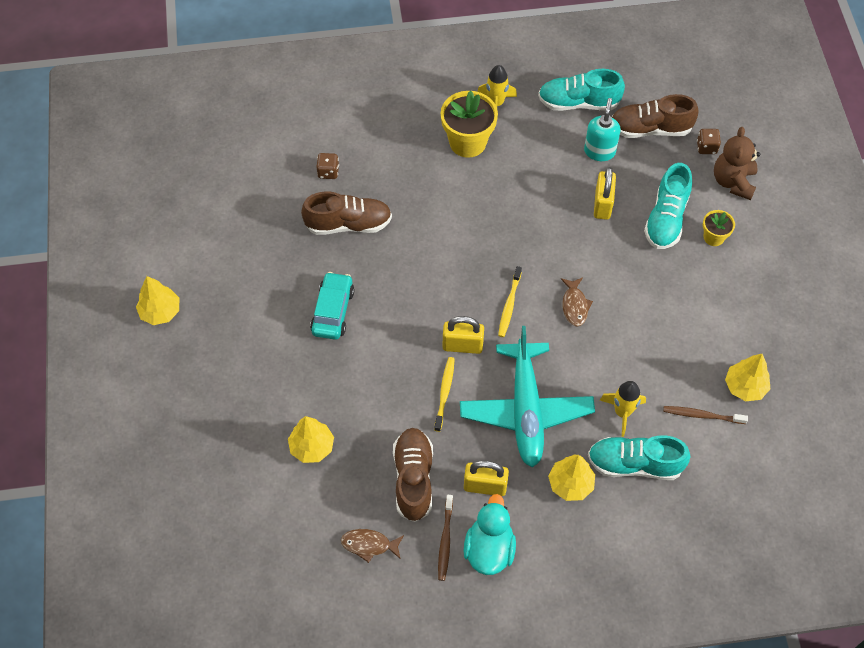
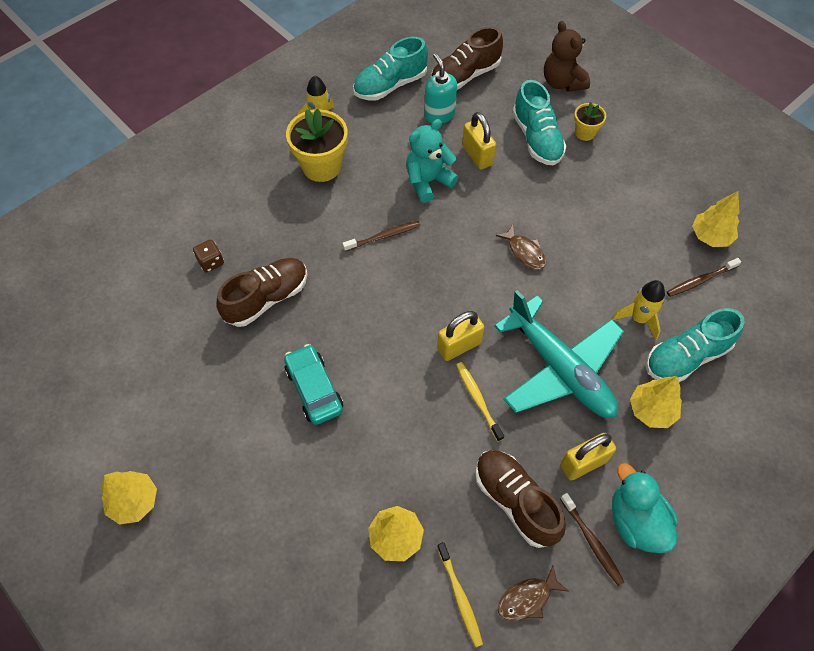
camera: 35 degrees left, 0 degrees up
(472, 227) = (384, 236): none -> brown toothbrush
(509, 305) = (470, 285): yellow toothbrush -> yellow toothbrush (460, 597)
(543, 203) = (428, 181): none -> turquoise teddy bear
(706, 147) = (520, 67): brown dice -> none

